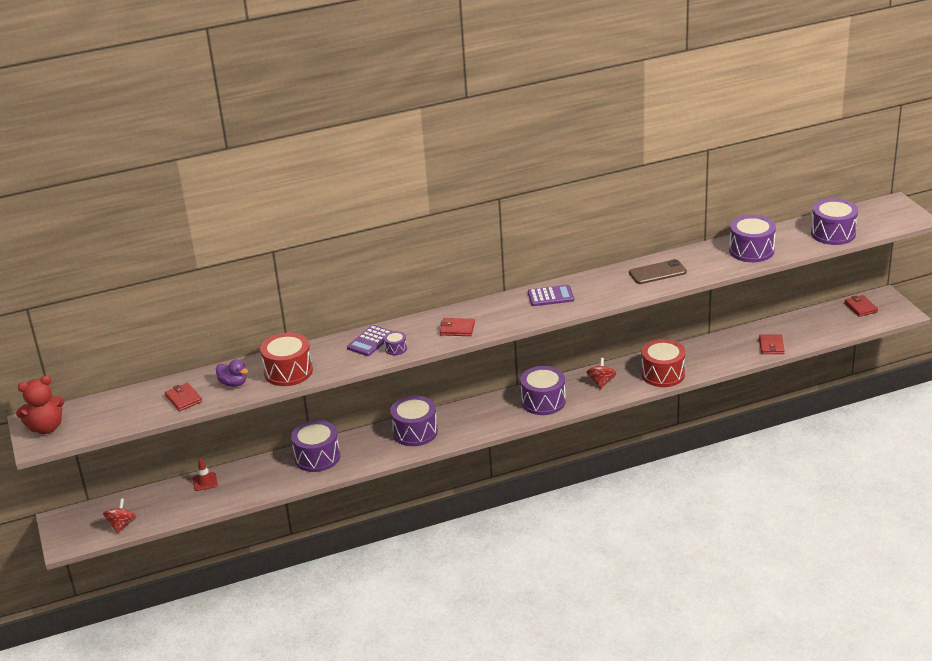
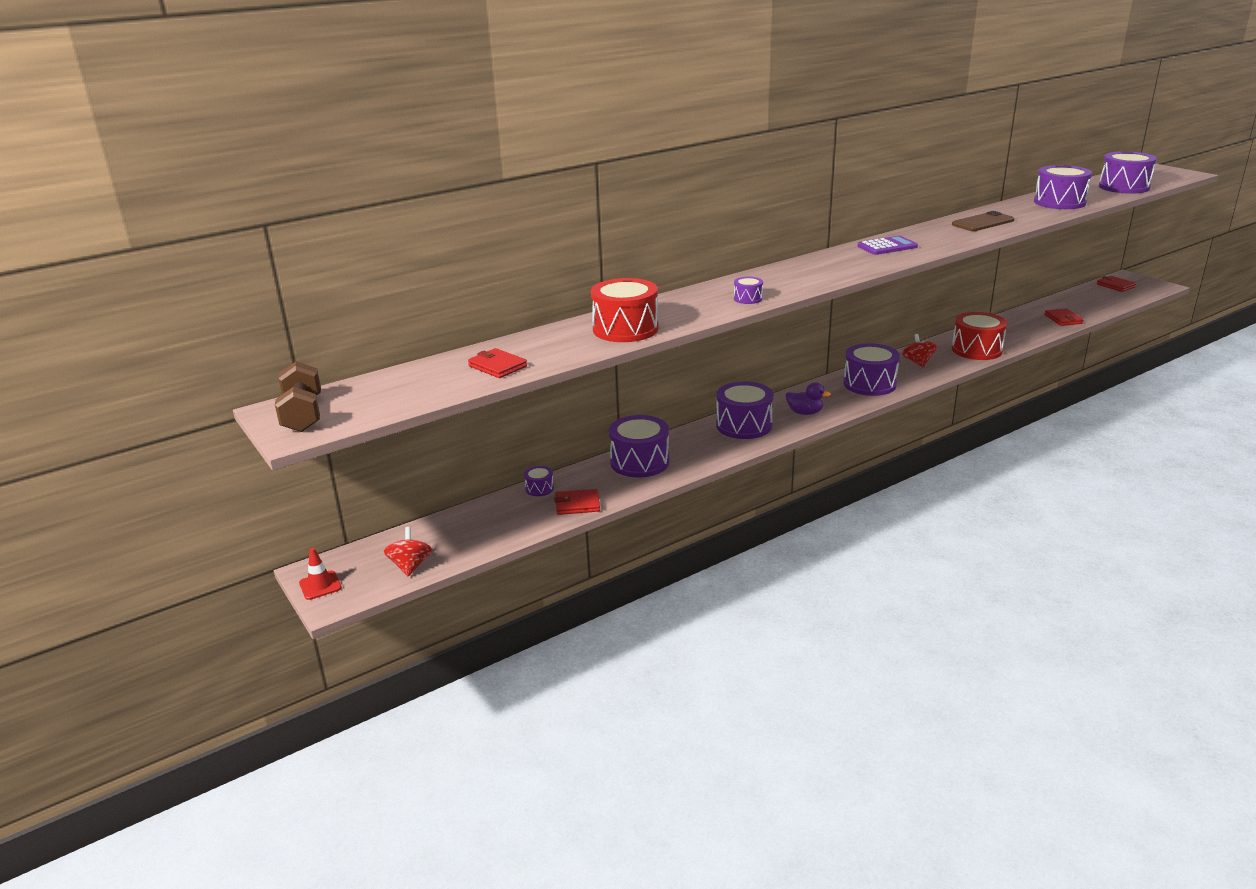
camera: 15 degrees left, 5 degrees down
(46, 428) = (303, 415): red teddy bear -> brown dumbbell
(205, 482) = (505, 504): red traffic cone -> red traffic cone (320, 585)
(233, 383) = (558, 346): purple duck -> purple duck (805, 413)
(234, 471) = (539, 488): none -> purple drum
(370, 341) = (709, 296): purple calculator -> none
(457, 329) = (807, 278): red wallet -> red wallet (577, 504)

